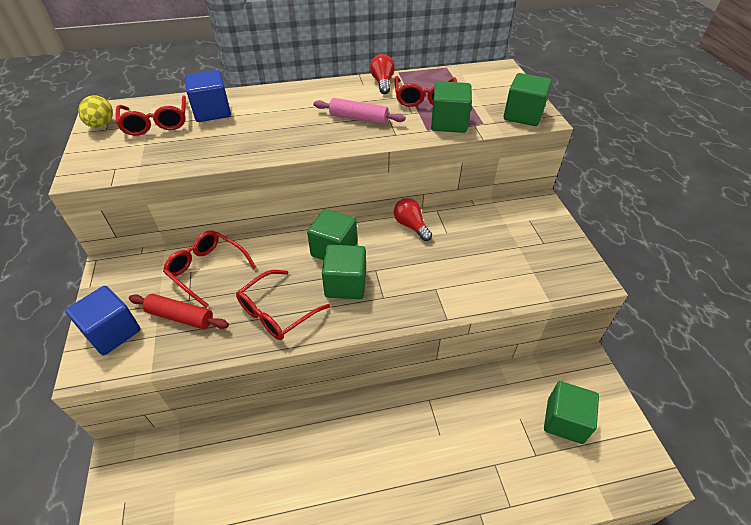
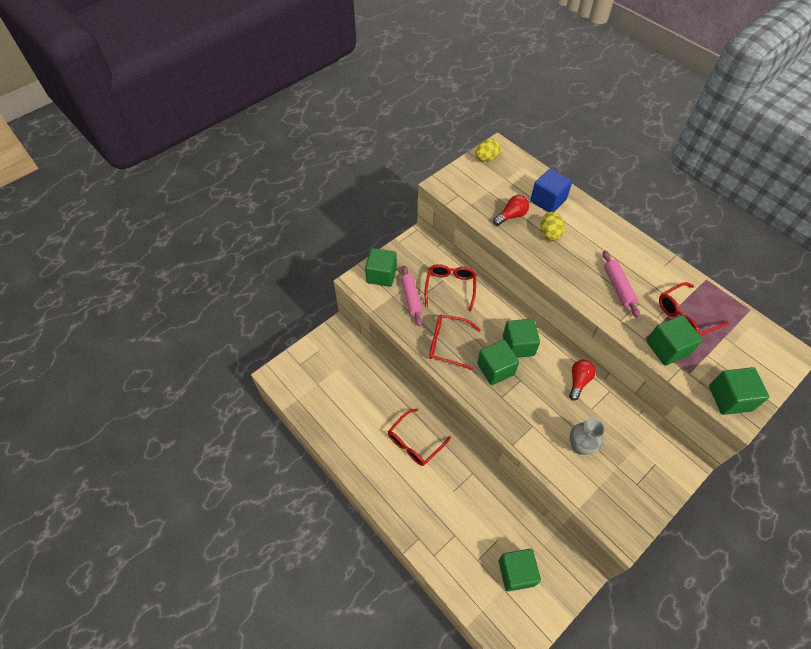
camera: 60 degrees right, 10 degrees up
(113, 332) = (381, 275): blue cube -> green cube
(156, 123) = (511, 182): red glasses -> red glasses (414, 442)
(180, 317) = (411, 298): red rolling pin -> pink rolling pin
(251, 129) = (549, 234): none -> yellow egg
(382, 82) = (679, 277): red light bulb -> red light bulb (511, 216)
(482, 262) = (580, 446): none -> grey vase

